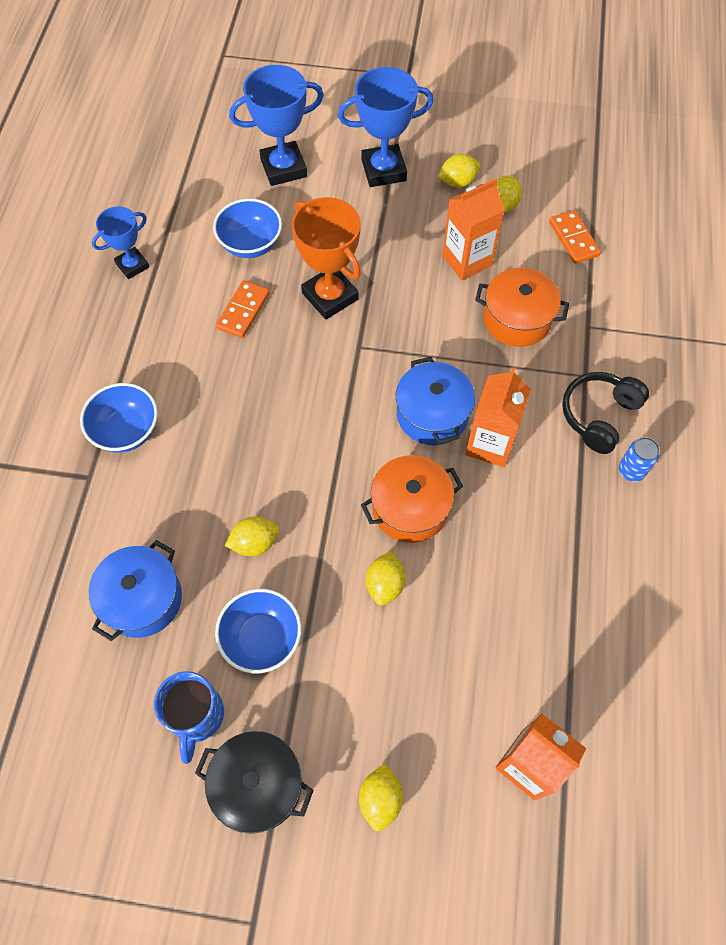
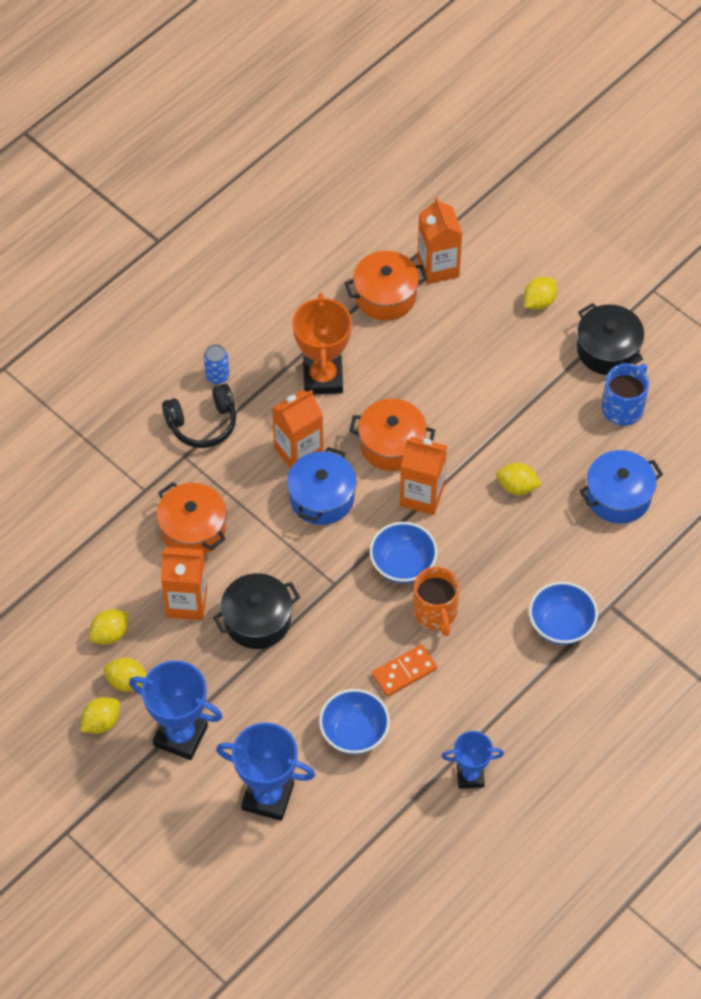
camera: 145 degrees left, 5 degrees down
(251, 374) = (435, 613): none -> orange mug
(262, 638) = (552, 425): blue bowl -> blue bowl (402, 564)
(330, 296) = (324, 641): orange trophy -> orange trophy (323, 378)
(342, 474) = (422, 496): none -> orange carton
(385, 584) = (447, 409): yellow lemon -> yellow lemon (101, 722)
(398, 280) = (257, 620): none -> black pot
(553, 681) = (385, 296): none -> orange pot
(573, 239) = (82, 566): orange domino -> none

